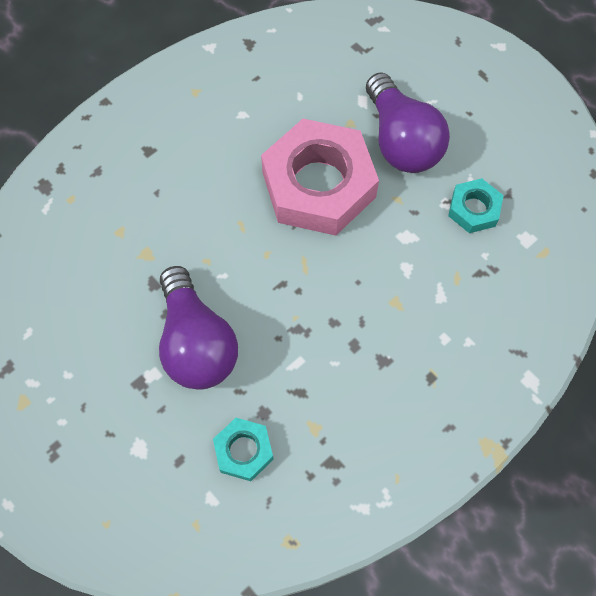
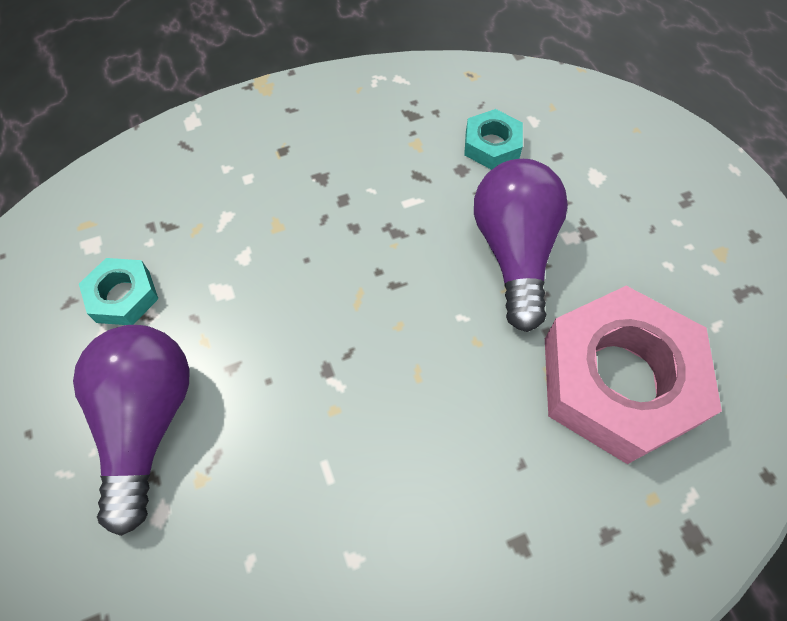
camera: 160 degrees left, 5 degrees down
(319, 185) = (293, 395): pink nut -> pink nut (618, 381)

